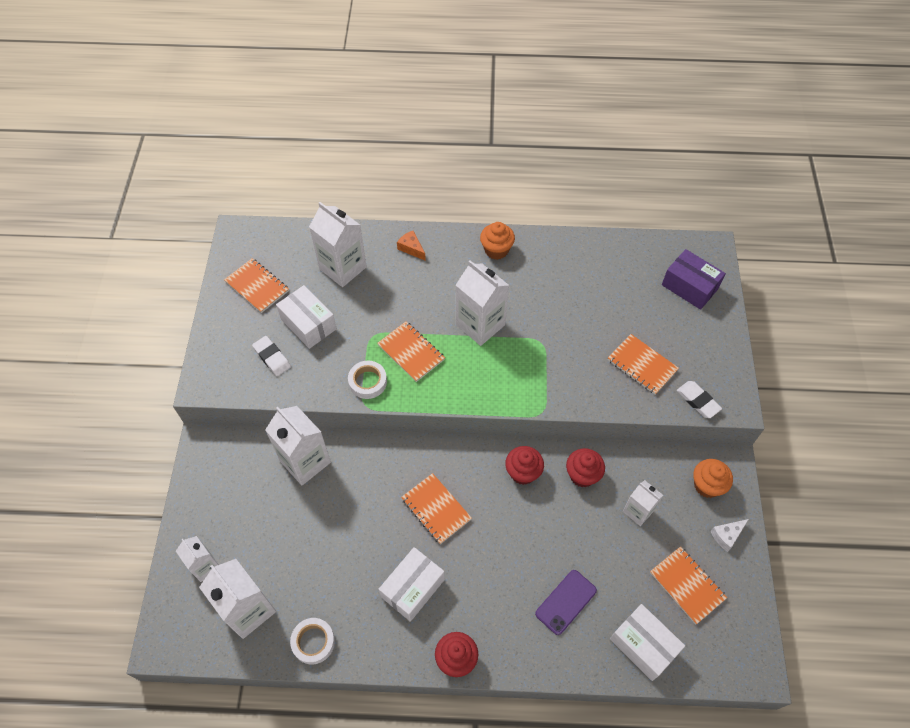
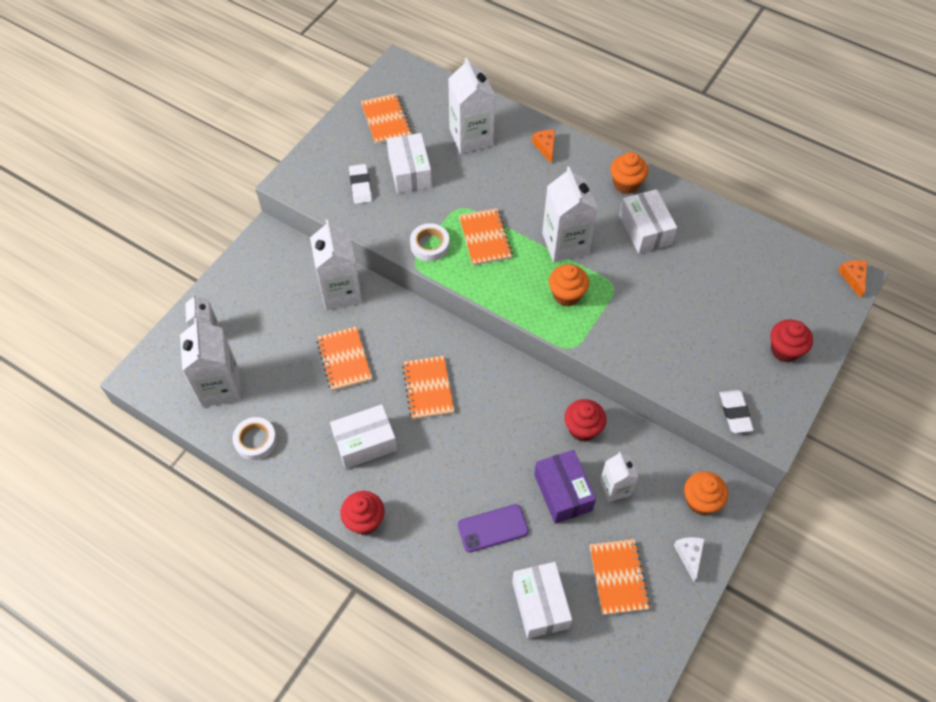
camera: 30 degrees right, 0 degrees up
(509, 368) = (566, 295): none -> orange cupcake
(523, 472) = (527, 398): red cupcake -> red cupcake (784, 350)
(536, 282) = (645, 230): none -> white box
(642, 365) = (700, 353): orange notebook -> orange notebook (344, 360)
(689, 286) = (802, 304): purple box -> purple box (563, 492)
(711, 247) = (853, 278): none -> orange cheese
(726, 535) = (689, 556): white cheese -> white cheese turned 90 degrees clockwise

